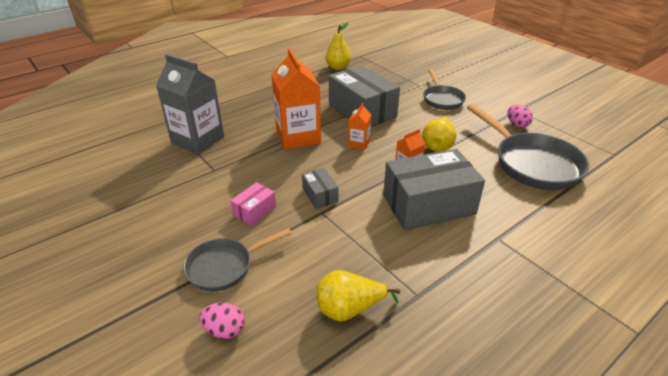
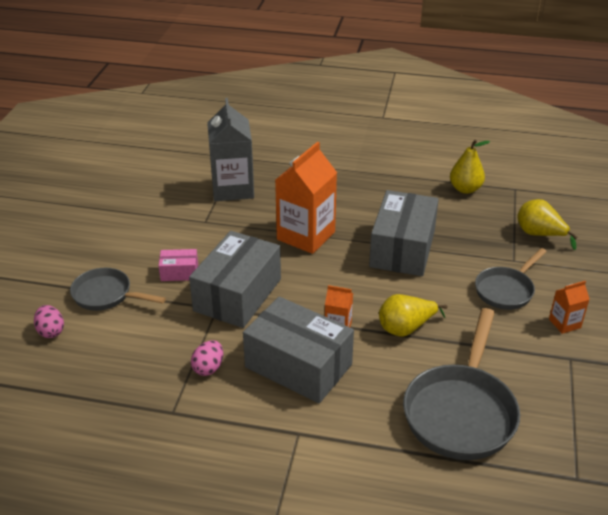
camera: 50 degrees right, 0 degrees up
(320, 195) = (237, 295): grey box -> grey box, size x2.18
(349, 309) = (123, 381): yellow pear -> yellow pear (539, 234)
(359, 143) = (342, 276): orange carton -> orange carton (564, 323)
(517, 124) = (532, 370): pink egg -> pink egg (208, 368)

